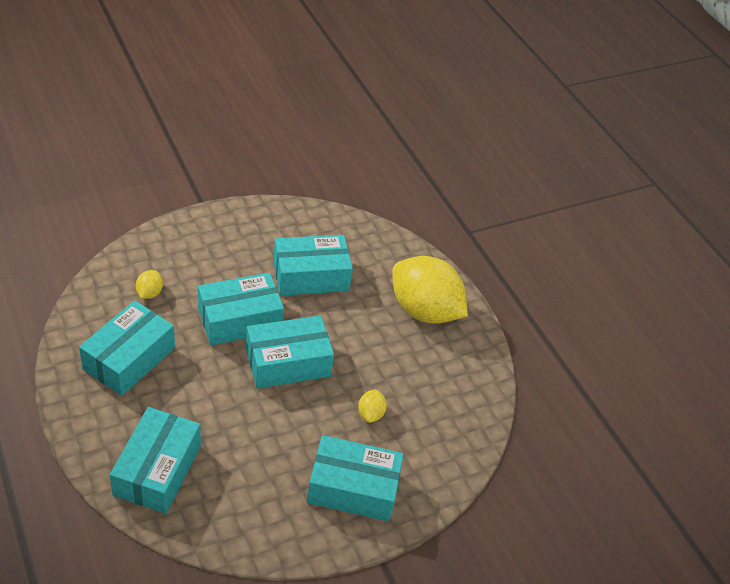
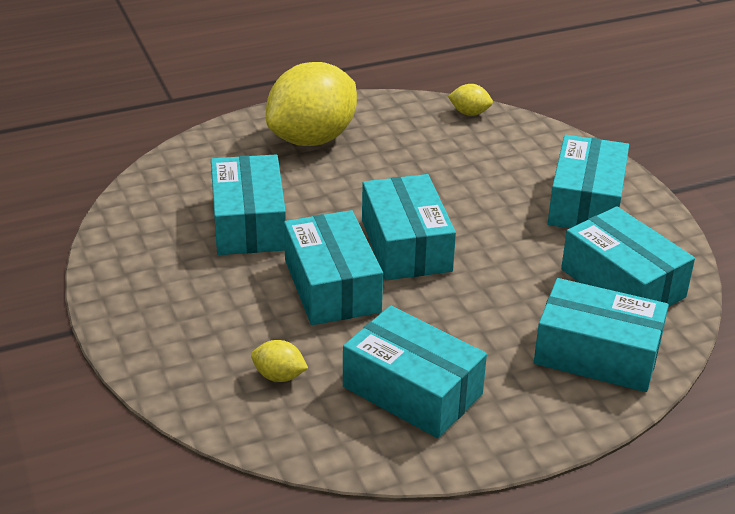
camera: 80 degrees left, 10 degrees down
(242, 499) = (622, 283): none -> turquoise box
(370, 413) = (479, 185): yellow lemon -> yellow lemon (469, 113)

